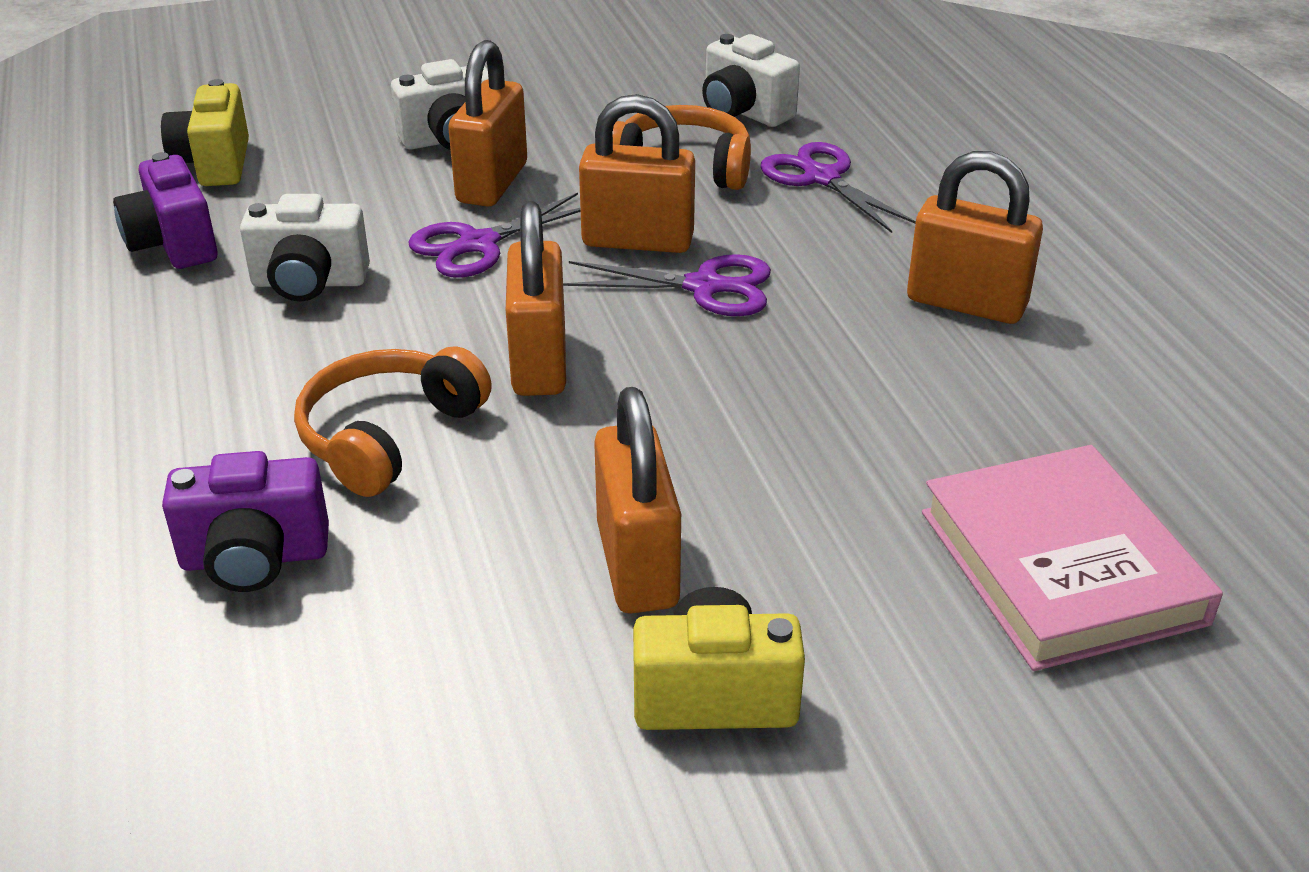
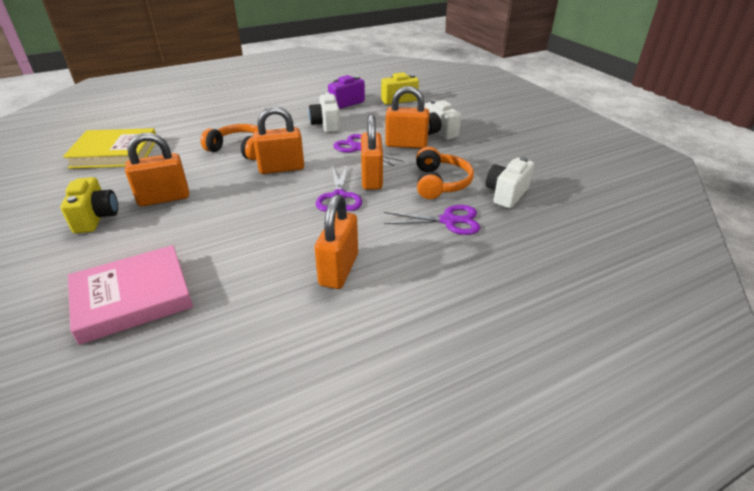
camera: 80 degrees right, 0 degrees up
(255, 558) = (184, 140): purple camera -> none
(270, 730) = (115, 153): none -> yellow book
(821, 178) = (448, 221): purple scissors -> purple scissors turned 45 degrees clockwise

